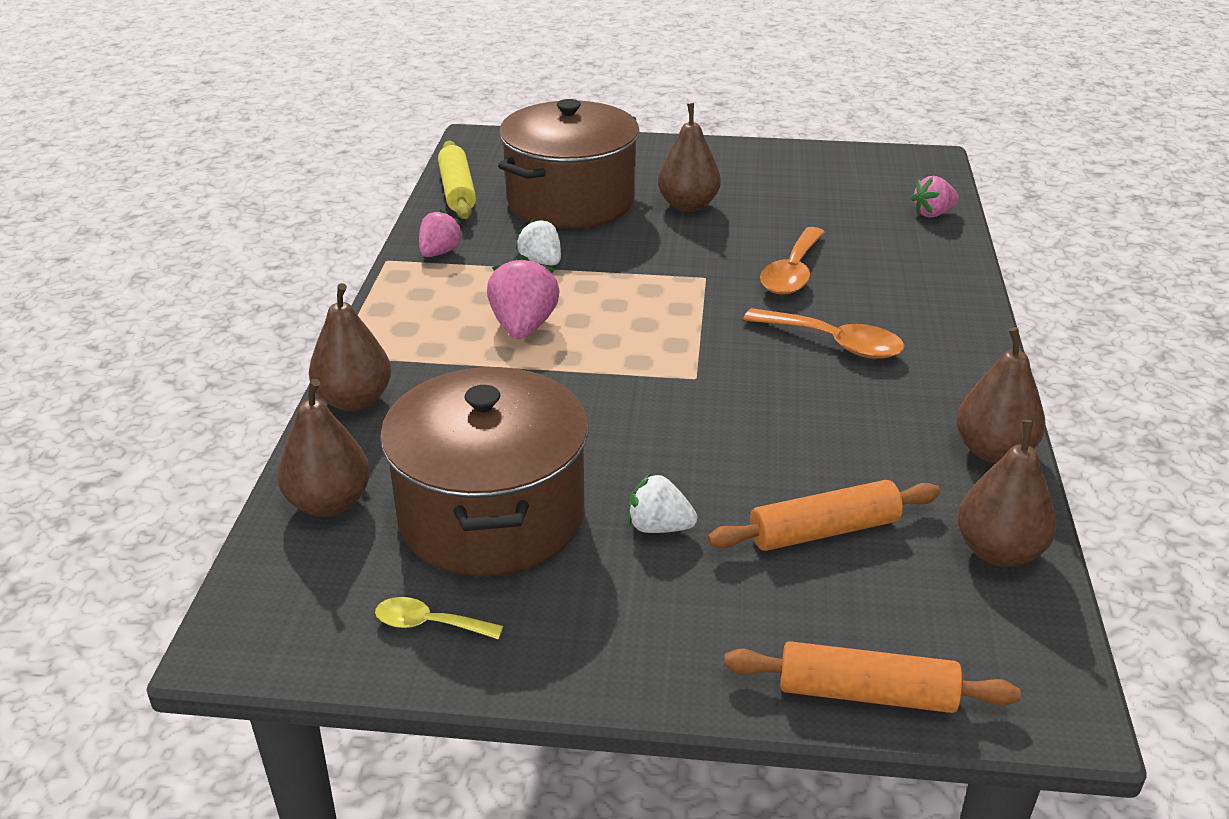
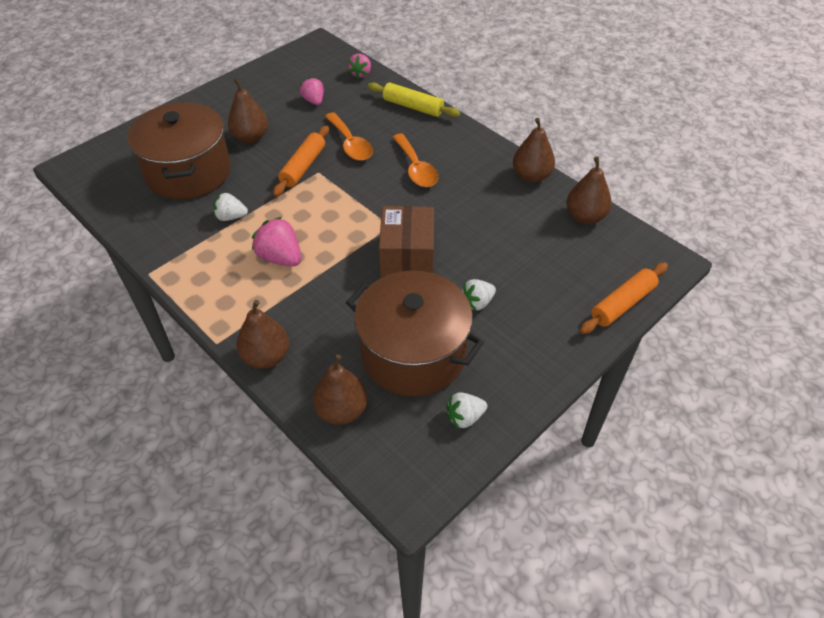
camera: 50 degrees left, 15 degrees up
(429, 624) = (465, 417): yellow spoon -> white strawberry
(440, 252) = (170, 249): pink strawberry -> pink strawberry (314, 101)
(457, 191) = (115, 207): yellow rolling pin -> yellow rolling pin (413, 107)
(660, 420) = (407, 256): none -> brown box
(824, 530) = (528, 255): orange rolling pin -> orange rolling pin (303, 166)
(834, 343) = (416, 168): orange spoon -> orange spoon turned 90 degrees clockwise

